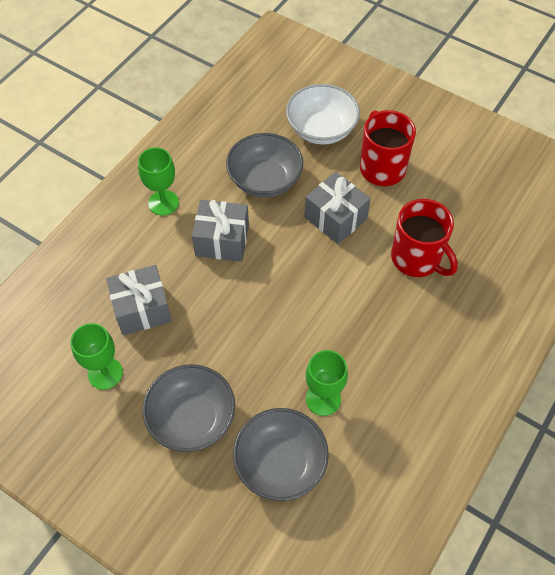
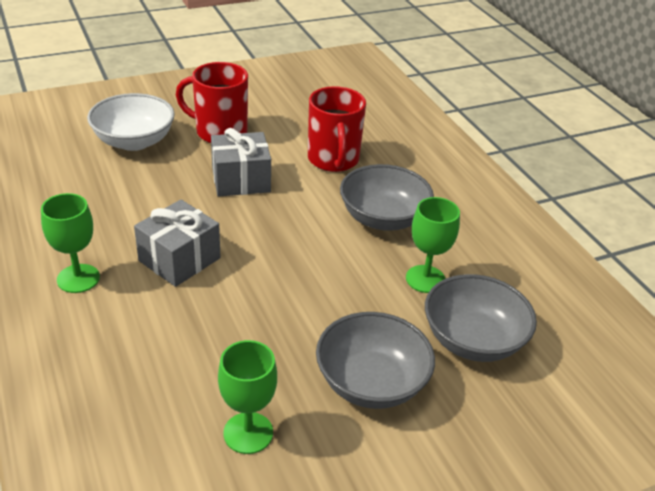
camera: 60 degrees left, 20 degrees down
(142, 309) = (195, 360): grey gift -> none
(265, 180) = (144, 199): grey bowl -> grey bowl (383, 218)
(417, 259) = (333, 160): red mug -> red mug turned 90 degrees clockwise

